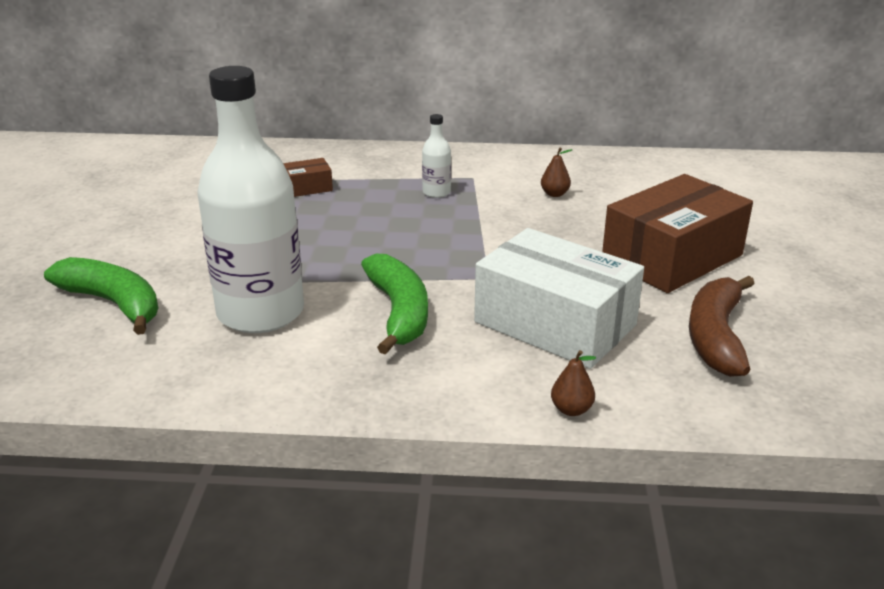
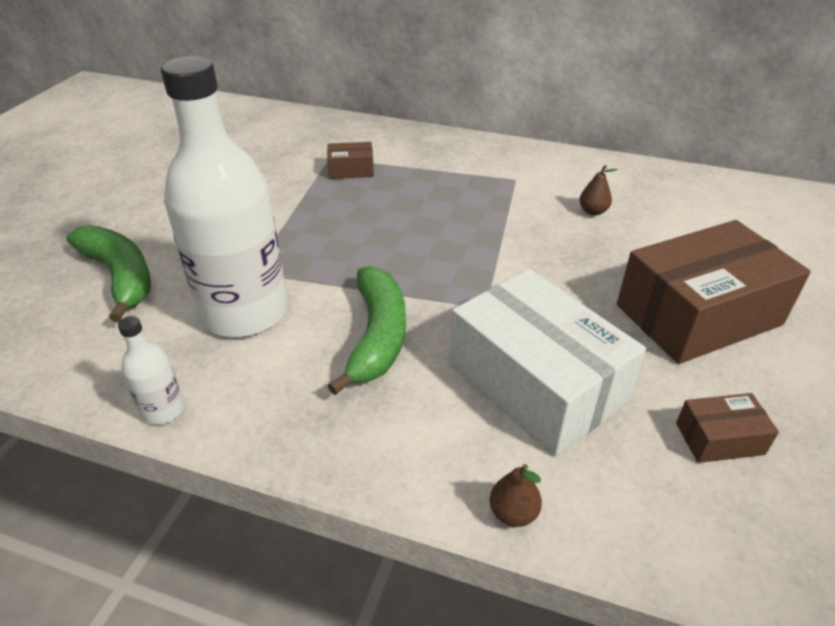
camera: 15 degrees right, 10 degrees up
(436, 192) = (472, 192): white bottle -> white bottle (163, 410)
(716, 336) = (719, 439): brown banana -> brown box

